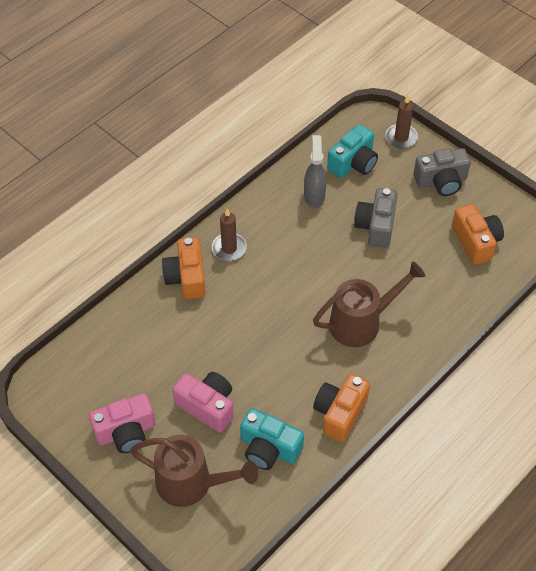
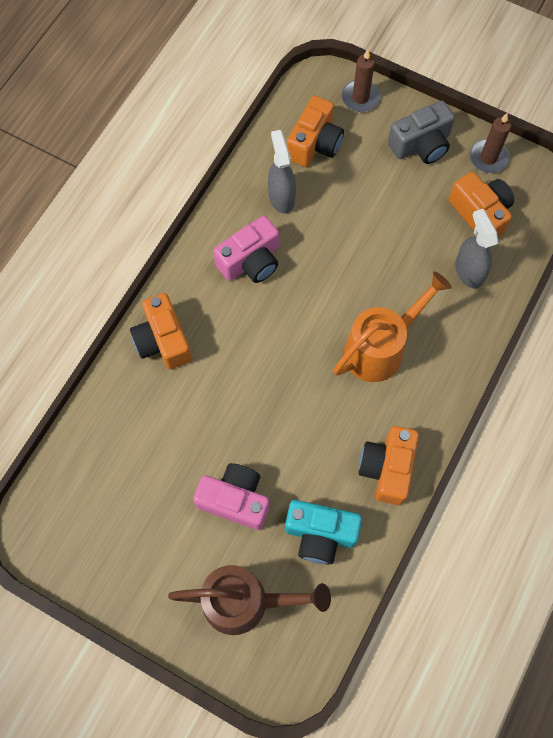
camera: 15 degrees left, 15 degrees up
(126, 432) = (150, 558): pink camera -> pink camera (251, 261)
(229, 248) = (202, 290): brown candle -> brown candle (488, 158)
(353, 163) = (314, 144): turquoise camera -> orange camera
(362, 322) = (381, 347): brown watering can -> orange watering can
(376, 226) = (363, 220): grey camera -> none
(453, 282) = (468, 271): none -> grey spray bottle

